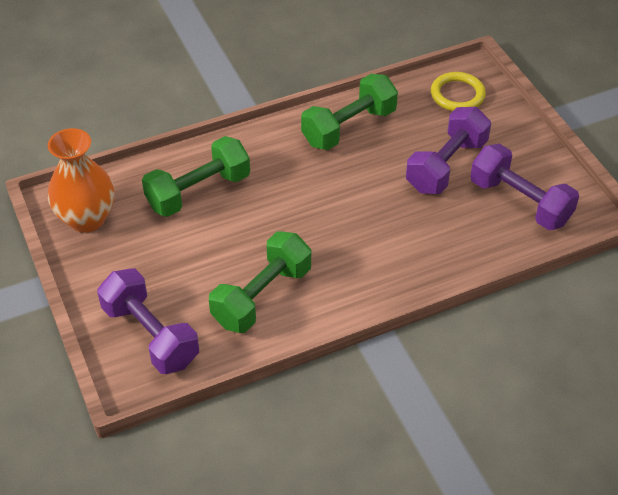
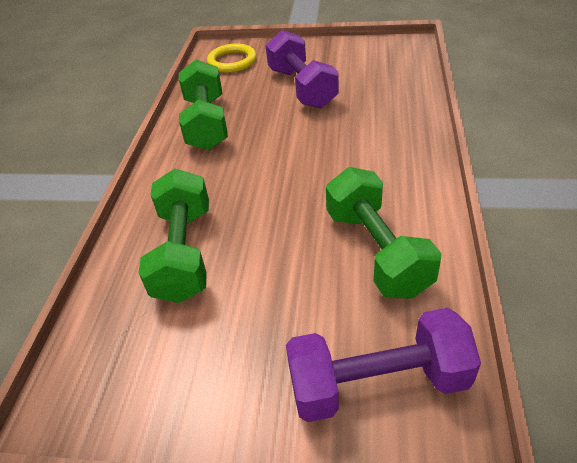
camera: 55 degrees left, 5 degrees down
(87, 219) = (123, 385): orange vase -> none
(520, 202) = (371, 67): purple dumbbell -> none

